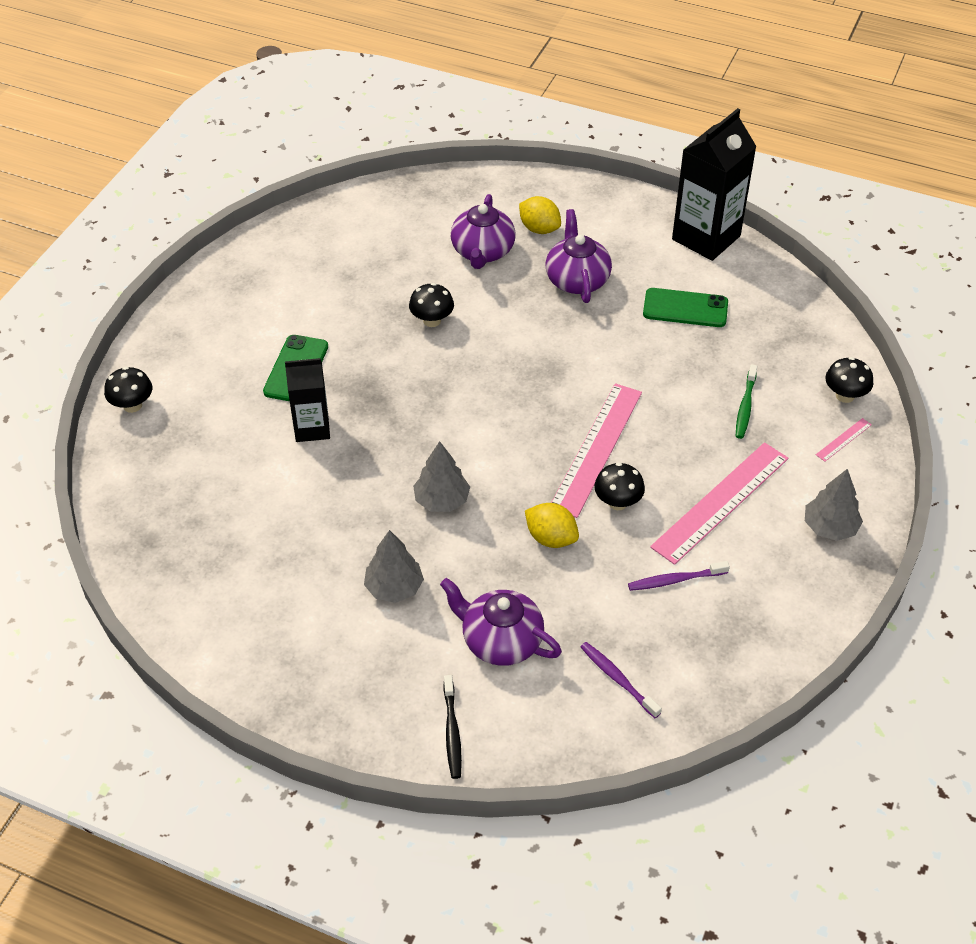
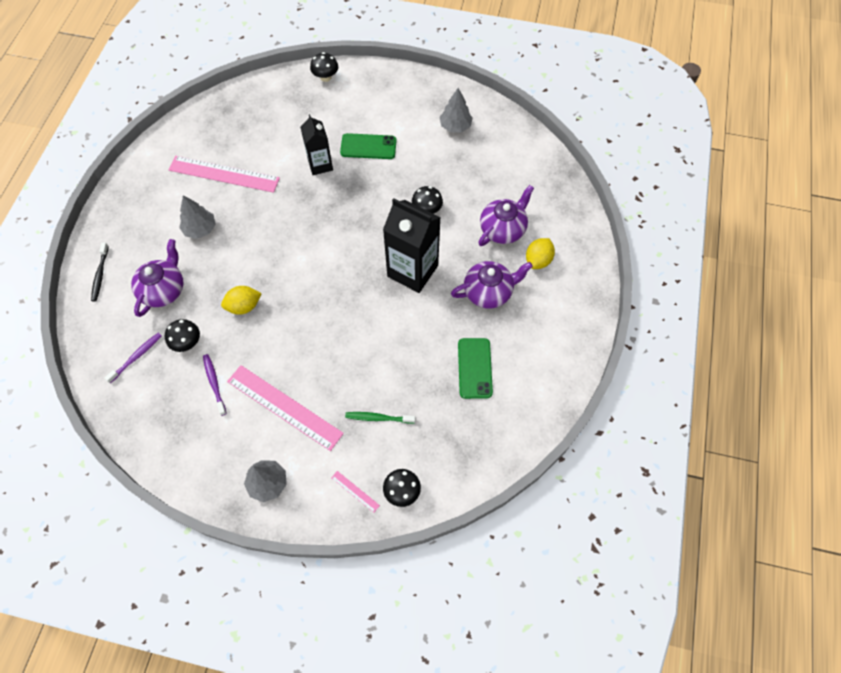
camera: 80 degrees right, 15 degrees up
(442, 500) = (269, 242): grey tree -> grey tree (455, 126)
(452, 732) = (100, 275): black toothbrush -> black toothbrush turned 75 degrees counterclockwise
(482, 252) = (503, 229): purple teapot -> purple teapot turned 135 degrees clockwise
(551, 538) = (244, 306): yellow lemon -> yellow lemon turned 45 degrees clockwise
(596, 448) = (324, 324): pink ruler -> pink ruler (224, 174)
(617, 502) = (277, 342): black mushroom -> black mushroom (187, 343)
(706, 238) = (560, 377): black carton -> black carton (412, 271)

